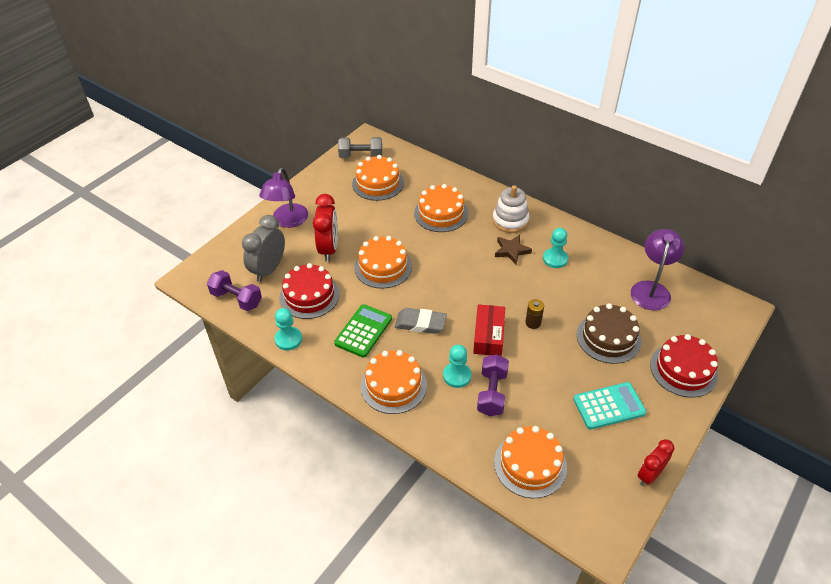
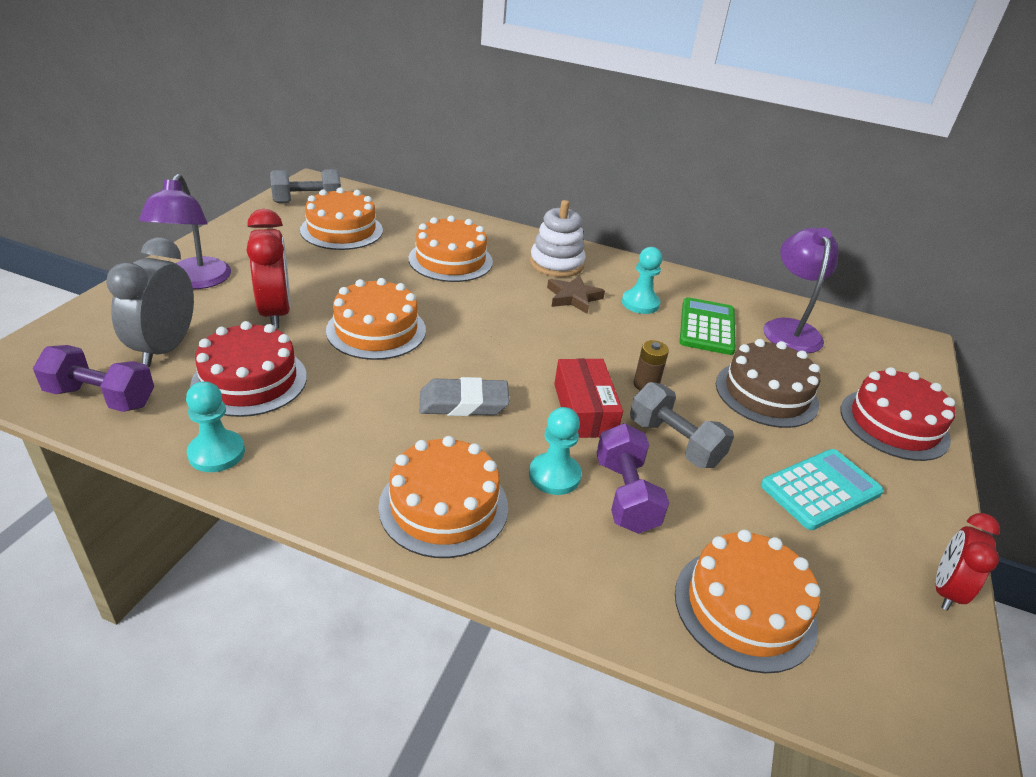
camera: 20 degrees left, 10 degrees down
(363, 331) = (364, 424): green calculator -> green calculator (707, 327)
(533, 364) = (674, 443): none -> grey dumbbell

